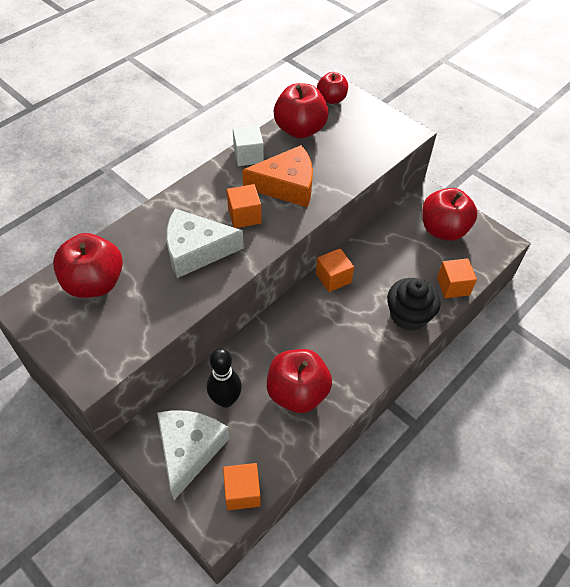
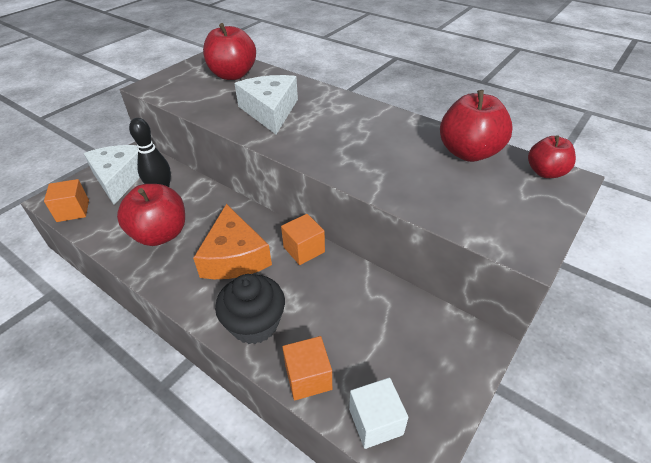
camera: 85 degrees right, 10 degrees down
(189, 450) = (119, 178): white cheese -> white cheese turned 105 degrees counterclockwise
(244, 216) = (318, 130): orange cube -> none
(248, 156) = (406, 124): white cube -> white cube (375, 421)
(286, 185) = (370, 151): orange cheese -> orange cheese (234, 256)
(443, 230) = (414, 365): red apple -> none

